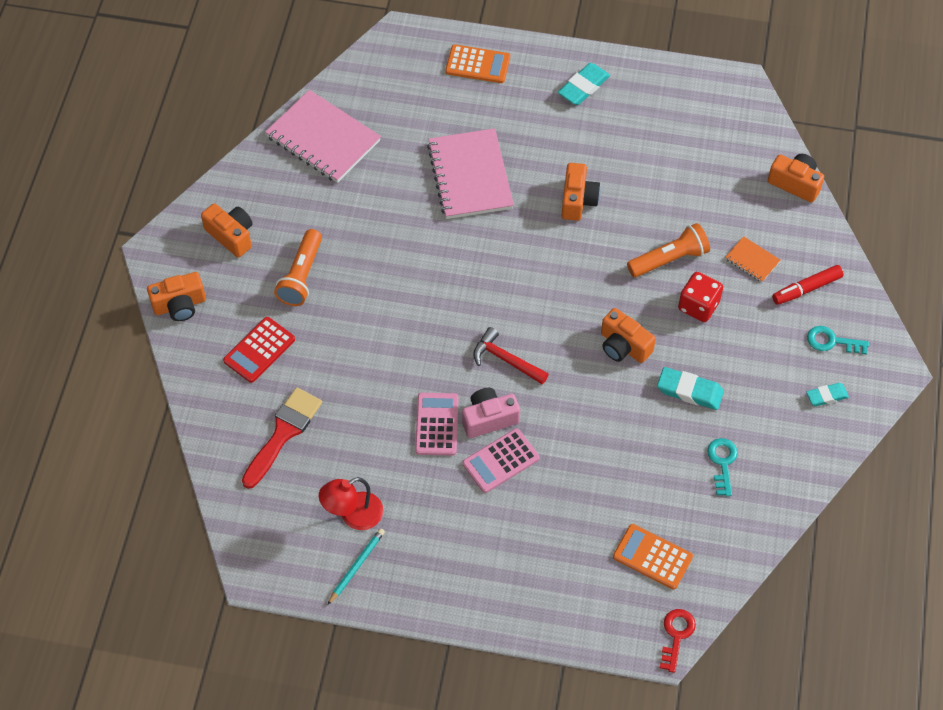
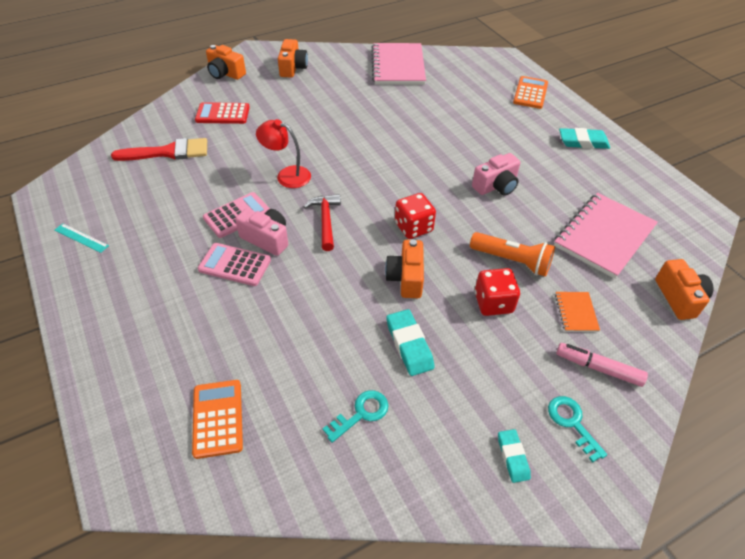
camera: 50 degrees right, 10 degrees down
(301, 276) = (294, 103): orange flashlight -> none
(353, 515) = (125, 214): red lamp -> red lamp (287, 175)
(356, 566) = (81, 238): turquoise pencil -> turquoise ruler
(470, 176) = (448, 130): pink notebook -> pink notebook (604, 236)
(477, 64) = (530, 93): orange calculator -> orange calculator turned 135 degrees counterclockwise
(572, 300) = (413, 227): none -> red dice
(578, 200) = (496, 186): orange camera -> pink camera
(676, 635) = (141, 492): red key -> none
(806, 289) = (598, 368): red marker -> pink marker
(826, 396) = (513, 457): turquoise eraser -> turquoise eraser turned 45 degrees clockwise

